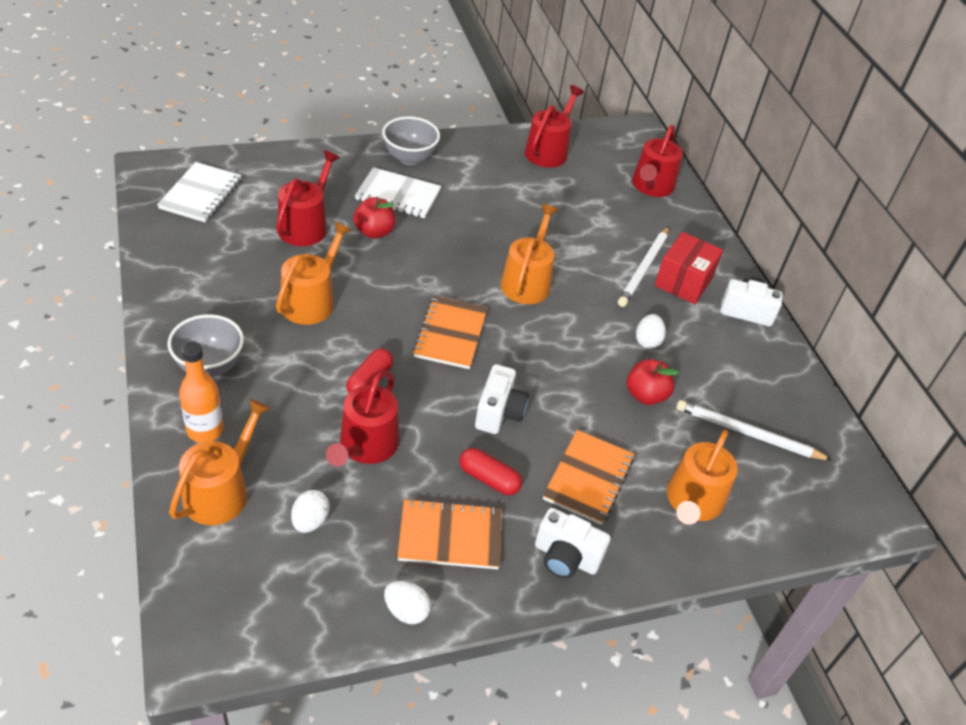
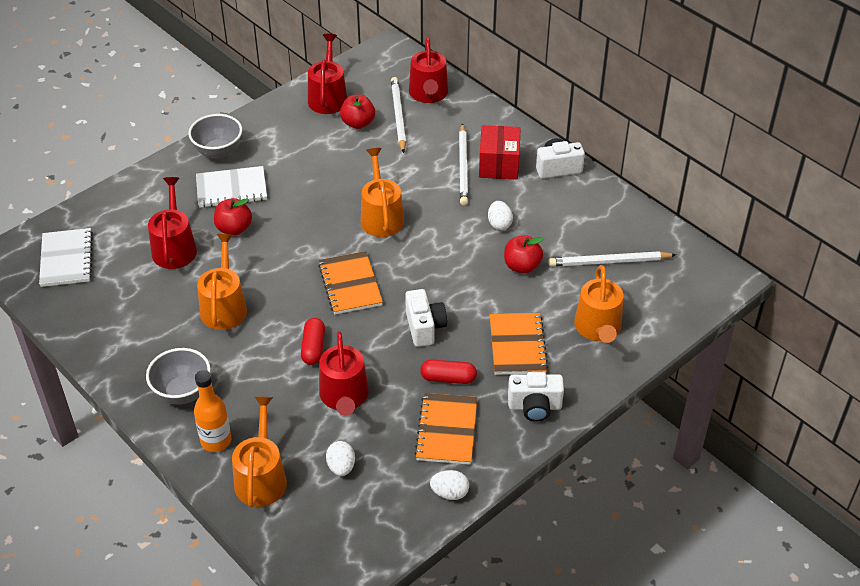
camera: 20 degrees left, 0 degrees up
(450, 536) = (446, 430): orange notebook -> orange notebook turned 60 degrees counterclockwise
(562, 185) = (358, 123): none -> red apple
(607, 194) = (398, 116): none -> white pencil

